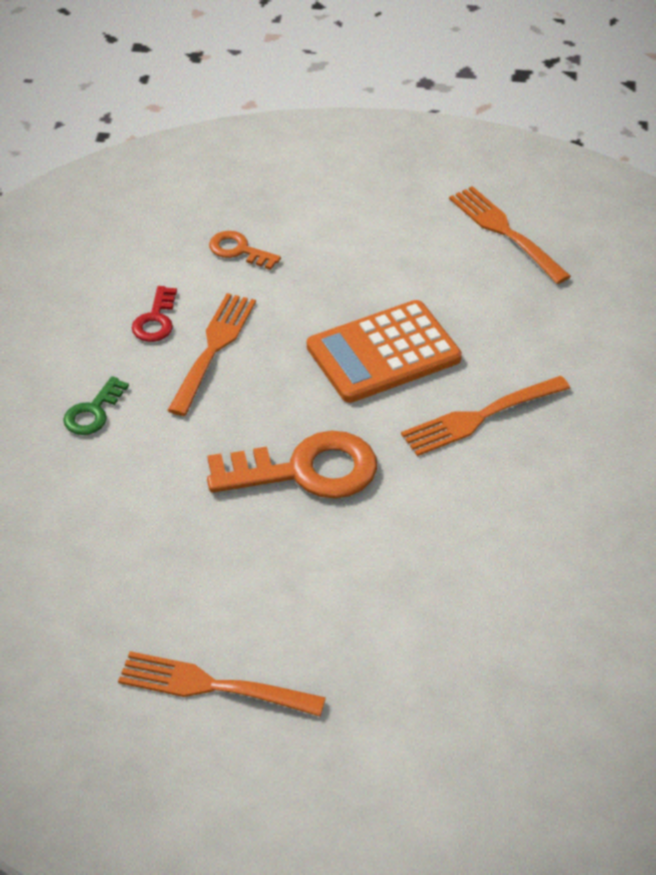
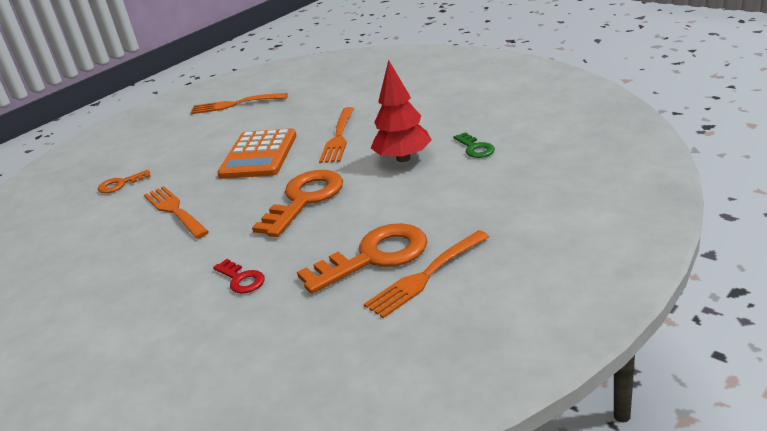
camera: 50 degrees left, 15 degrees down
(93, 412) = (154, 271): green key -> green key (475, 148)
(155, 320) = (122, 227): red key -> red key (241, 279)
(224, 614) = (374, 257): none -> orange key
(464, 526) = (403, 158): none -> red tree

